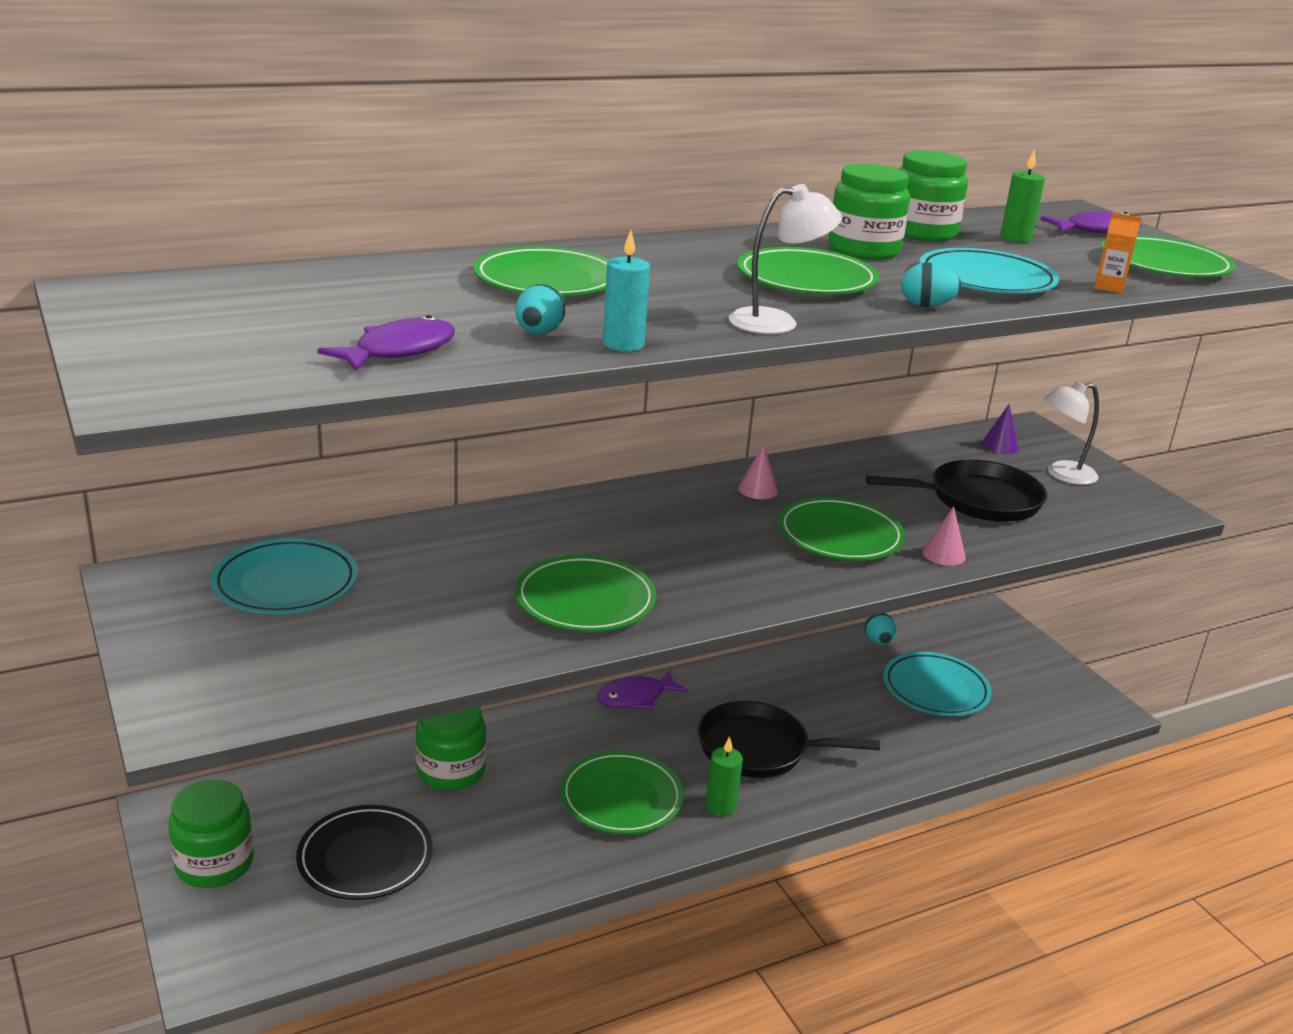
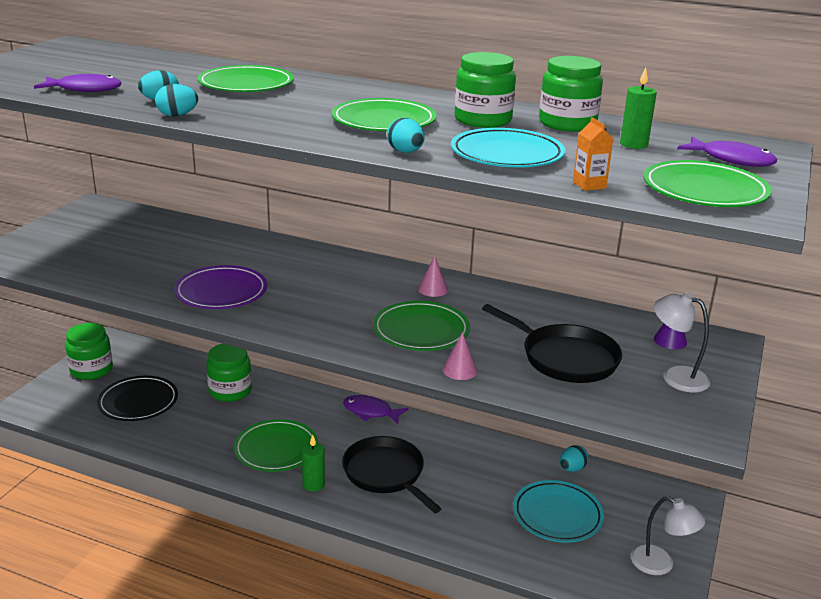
camera: 50 degrees right, 0 degrees up
(286, 583) = (132, 229): turquoise plate -> none
(585, 600) = (221, 292): green plate -> purple plate
(623, 344) = (177, 115): turquoise candle -> turquoise egg
(777, 322) = (286, 131): white lamp -> white lamp (660, 564)

